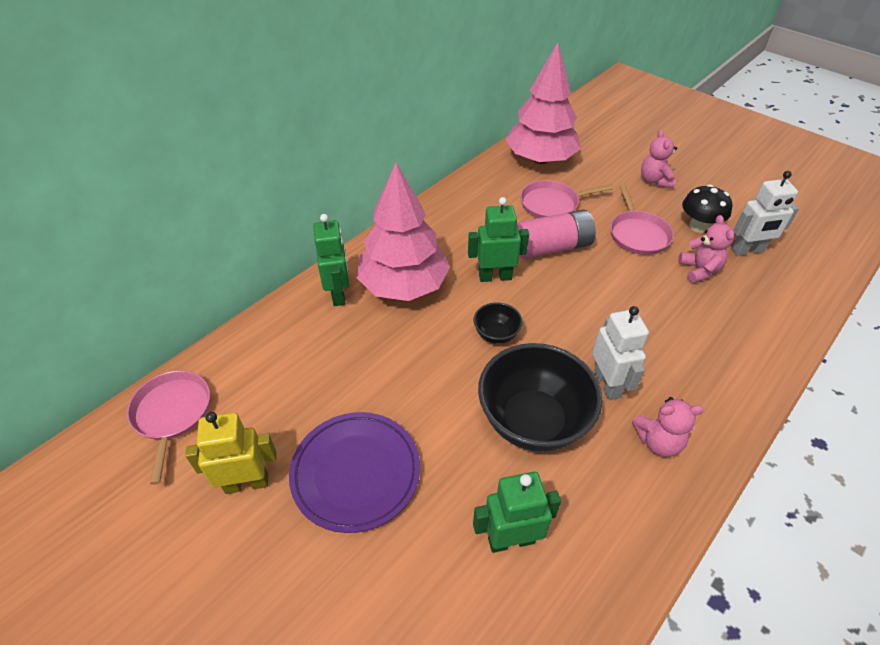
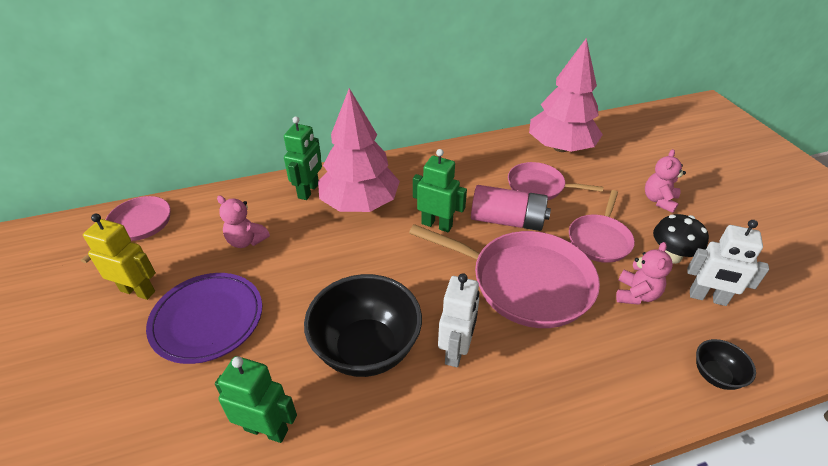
camera: 30 degrees right, 5 degrees down
(496, 334) = (397, 269): black bowl -> black bowl (715, 375)
(611, 298) = (525, 282): none -> pink pan
(658, 442) = (459, 421): pink teddy bear -> pink teddy bear (246, 241)

